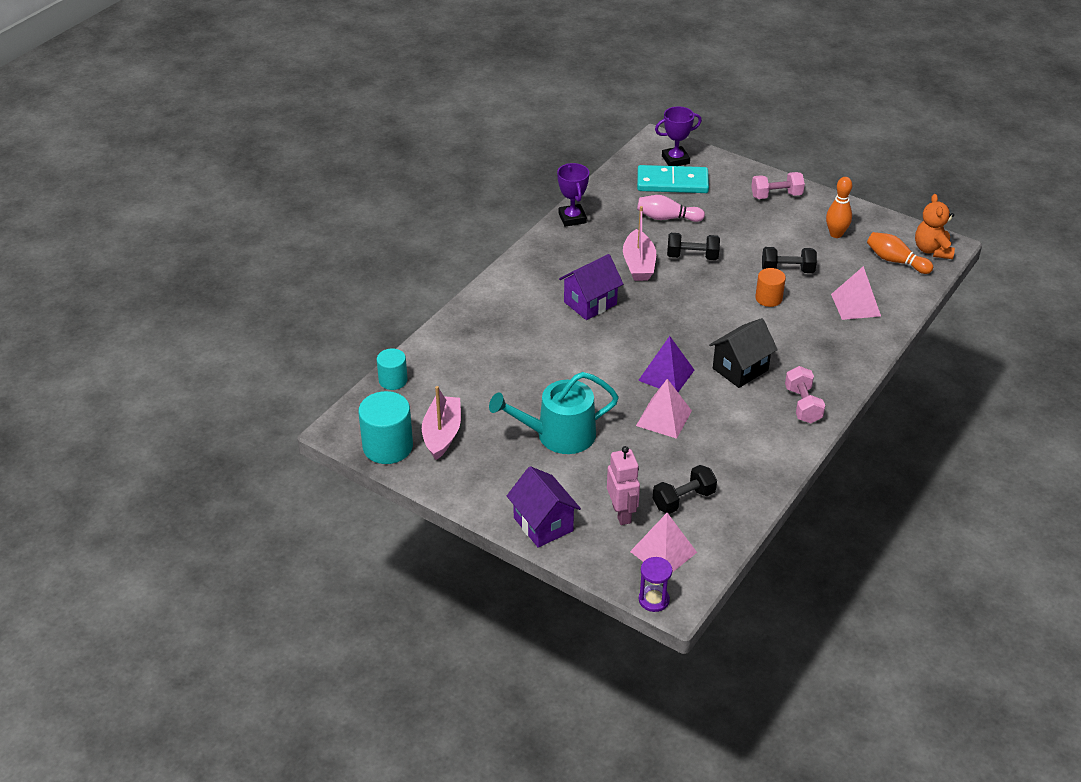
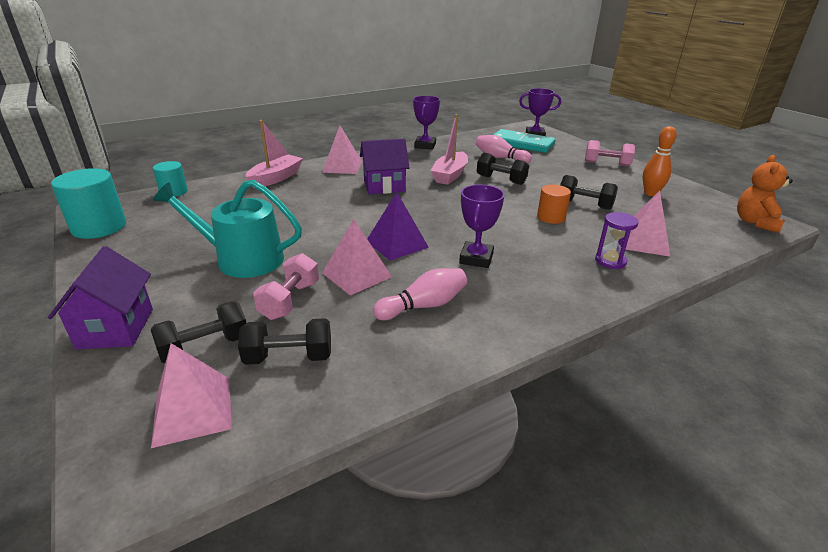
camera: 25 degrees right, 10 degrees down
(442, 434) = (151, 231): pink boat -> pink boat (276, 178)
(519, 285) = (342, 166): none -> pink pyramid
(622, 513) = (205, 347): pink robot -> black dumbbell
(653, 600) = (97, 475): purple hourglass -> purple hourglass (610, 261)
(736, 429) = (423, 306): none -> pink bowling pin
(740, 369) = (476, 258): black house -> purple trophy
(803, 405) = (523, 307): pink dumbbell -> pink dumbbell (290, 301)
(895, 261) = (708, 221): orange bowling pin -> none

